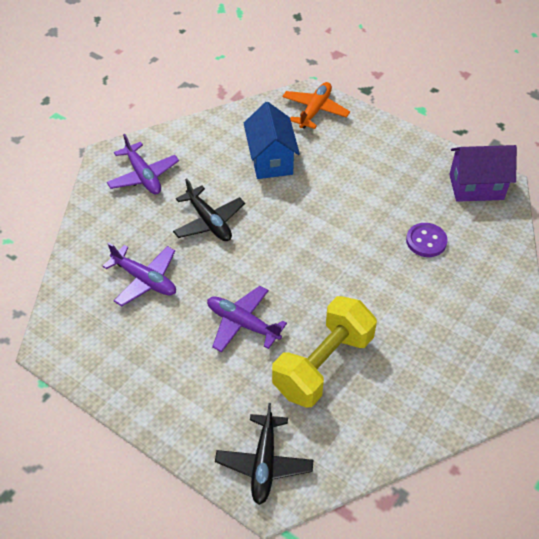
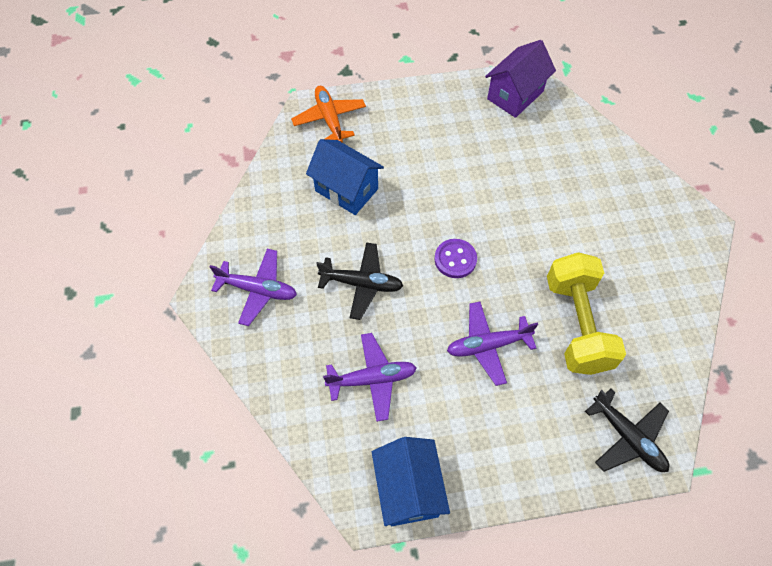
camera: 45 degrees left, 10 degrees up
(86, 358) = (408, 489): none -> blue house
(426, 241) = (531, 166): purple button -> purple button (455, 259)

